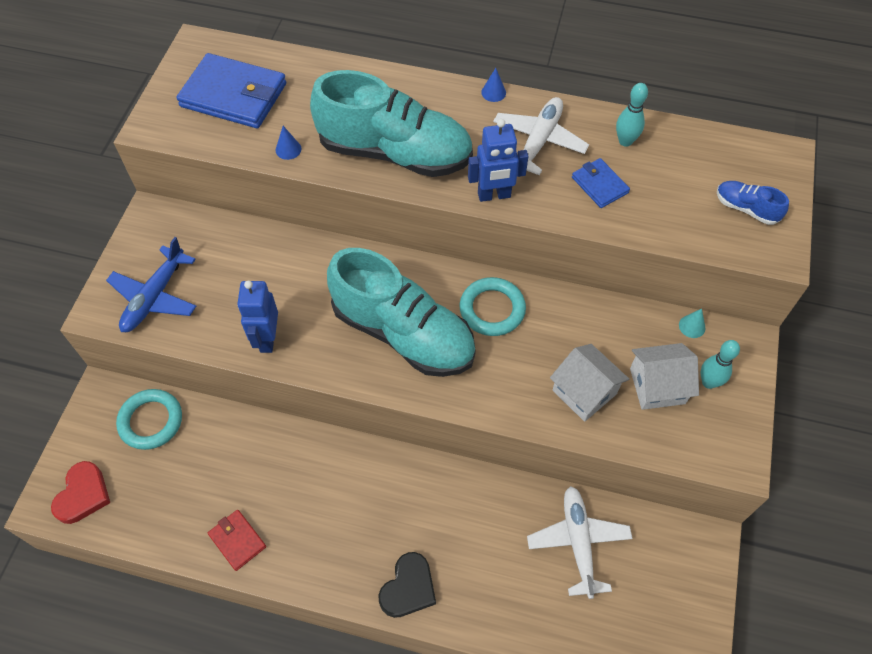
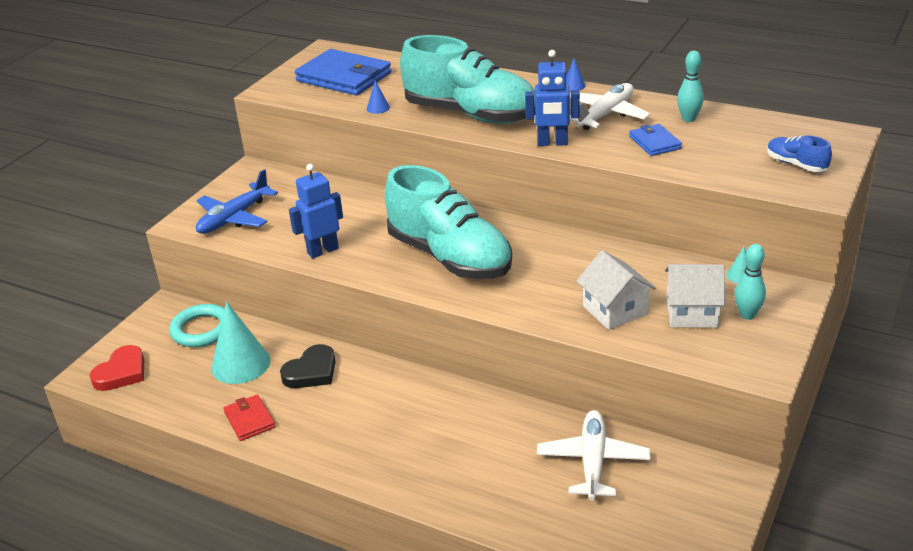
camera: 15 degrees right, 25 degrees down
(206, 464) = (240, 364): none -> turquoise cone
(267, 339) = (322, 251): blue robot -> blue robot turned 45 degrees clockwise
(408, 588) = (404, 474): black heart -> black heart (311, 372)
(492, 309) = (540, 249): turquoise ring -> none

